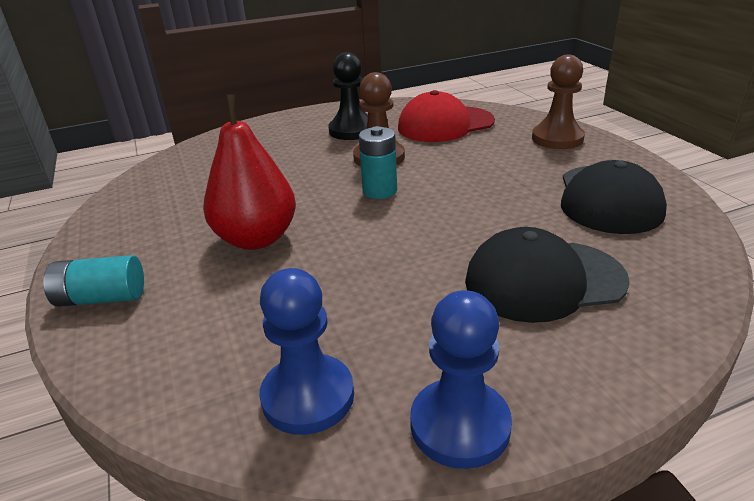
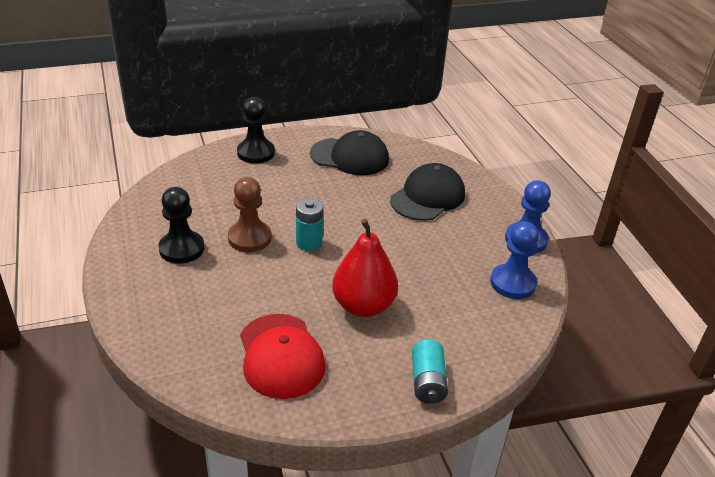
camera: 90 degrees left, 5 degrees up
(445, 124) = (199, 196): red cap -> red cap (281, 356)
(543, 280) = (428, 197): black cap -> black cap turned 135 degrees counterclockwise
(557, 138) = (256, 153): brown pawn -> black pawn

